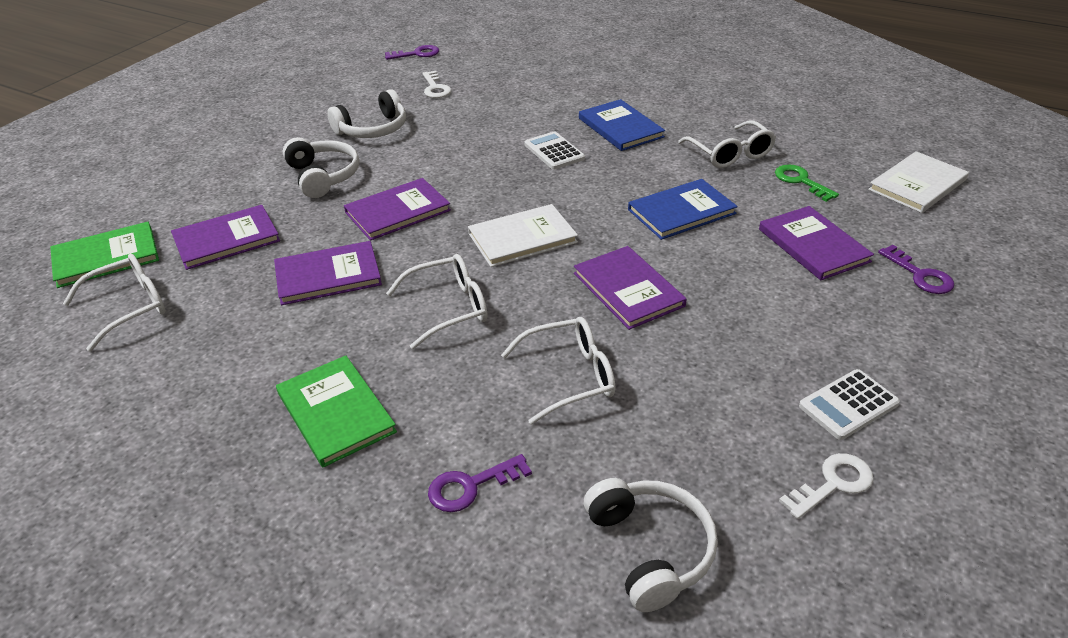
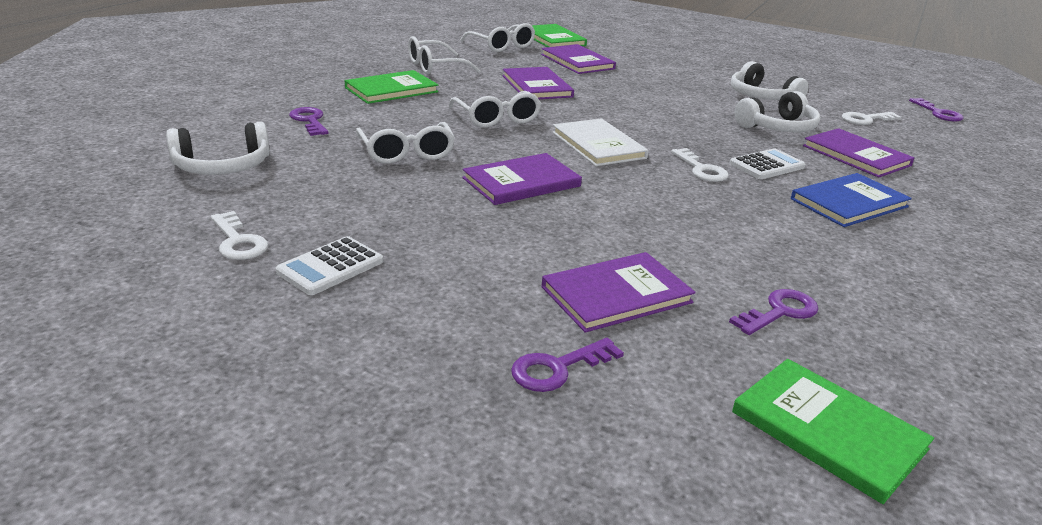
camera: 85 degrees right, 10 degrees down
(323, 176) = (672, 83): white headphones -> white headphones (778, 127)
(397, 211) = (628, 104): purple book -> purple book (856, 155)
(571, 185) = (701, 169): none -> white key
(681, 211) = (668, 220): blue book -> none
(730, 153) = (828, 267): white glasses -> white glasses (435, 67)
(800, 181) = (780, 312): green key -> purple key
(848, 405) = (330, 267): white calculator -> white calculator turned 105 degrees counterclockwise
(917, 185) = (827, 431): white book -> green book

